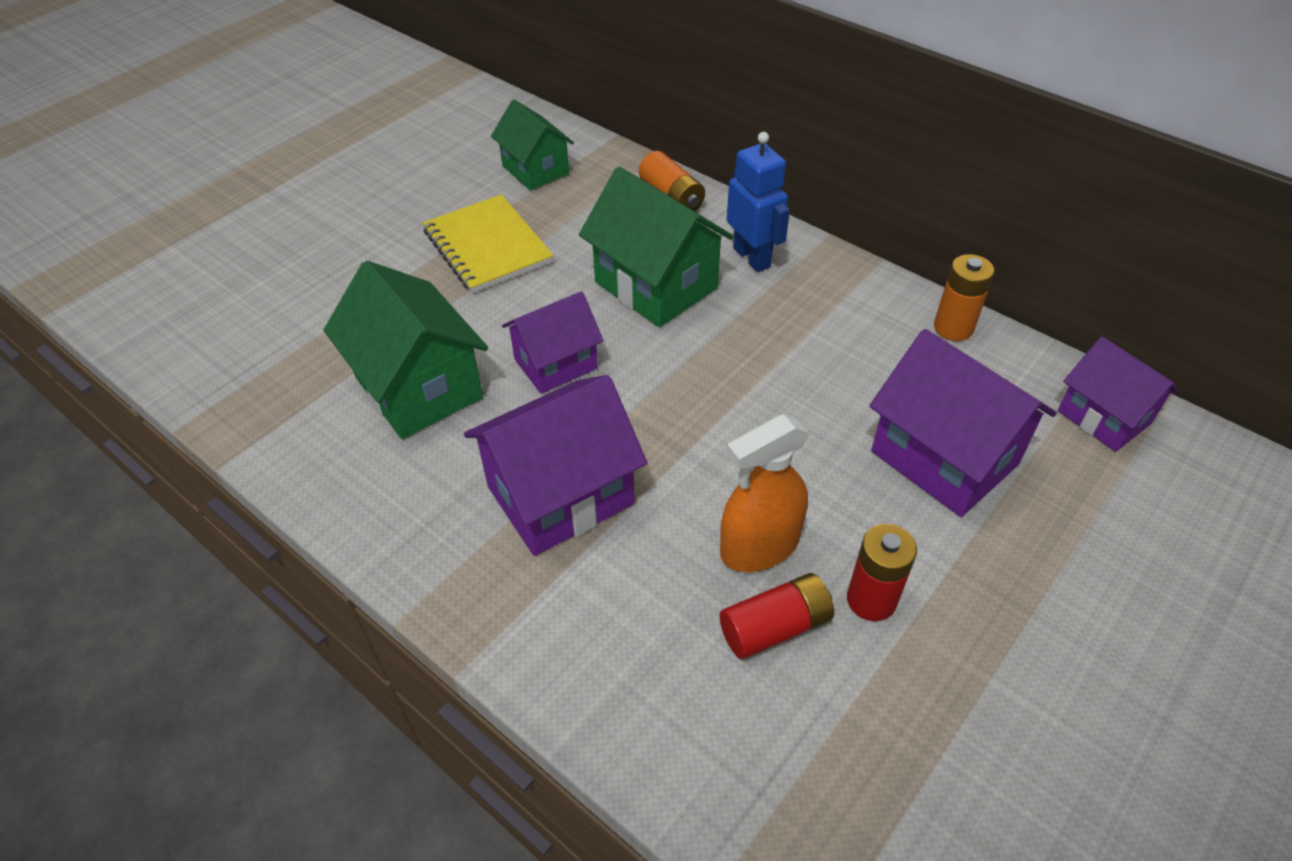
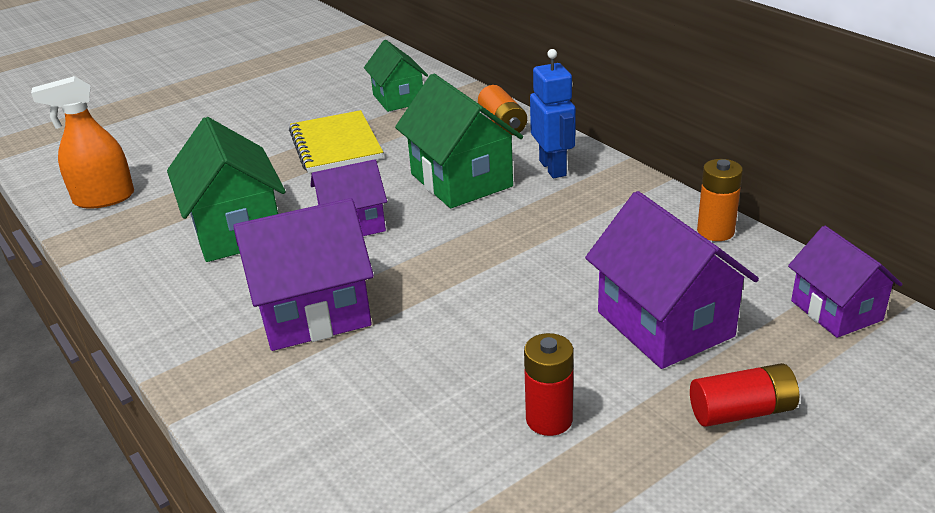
camera: 15 degrees right, 15 degrees down
(759, 547) = (465, 368): orange spray bottle -> orange spray bottle (104, 198)
(775, 627) = (452, 427): red battery -> red battery (742, 411)

